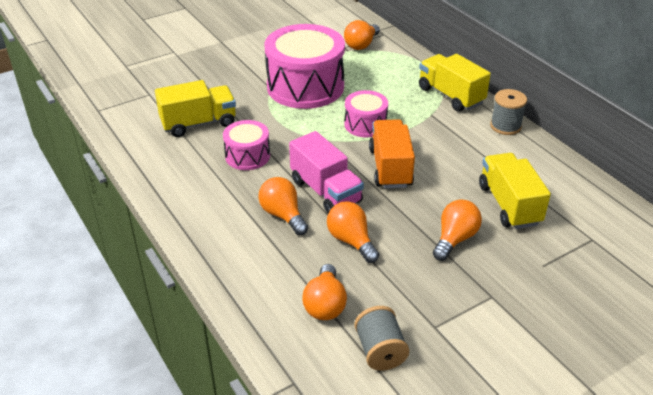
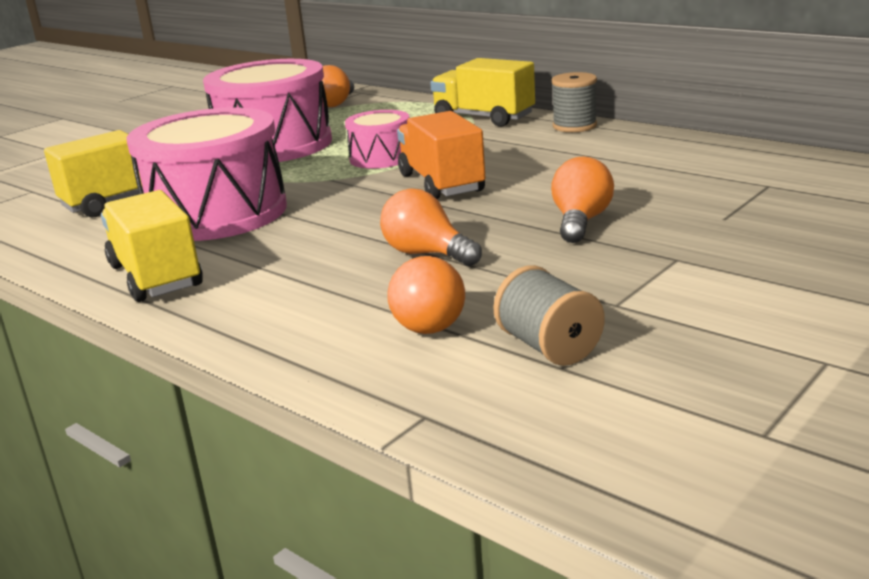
camera: 15 degrees left, 15 degrees down
(247, 156) = (217, 213): pink drum -> pink drum, size x1.94
(283, 215) = (303, 252): orange light bulb -> none
(325, 191) = (358, 220): pink truck -> none
(509, 204) = (632, 180): yellow truck -> yellow truck (156, 276)

